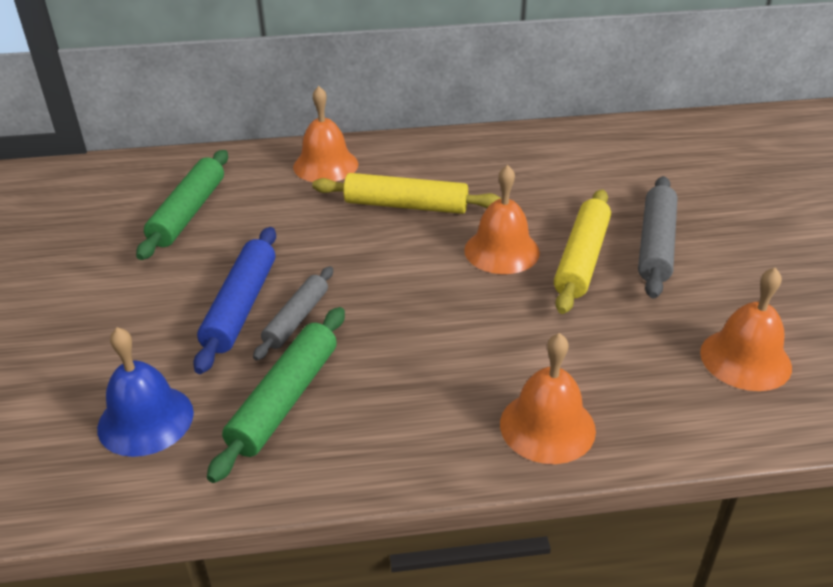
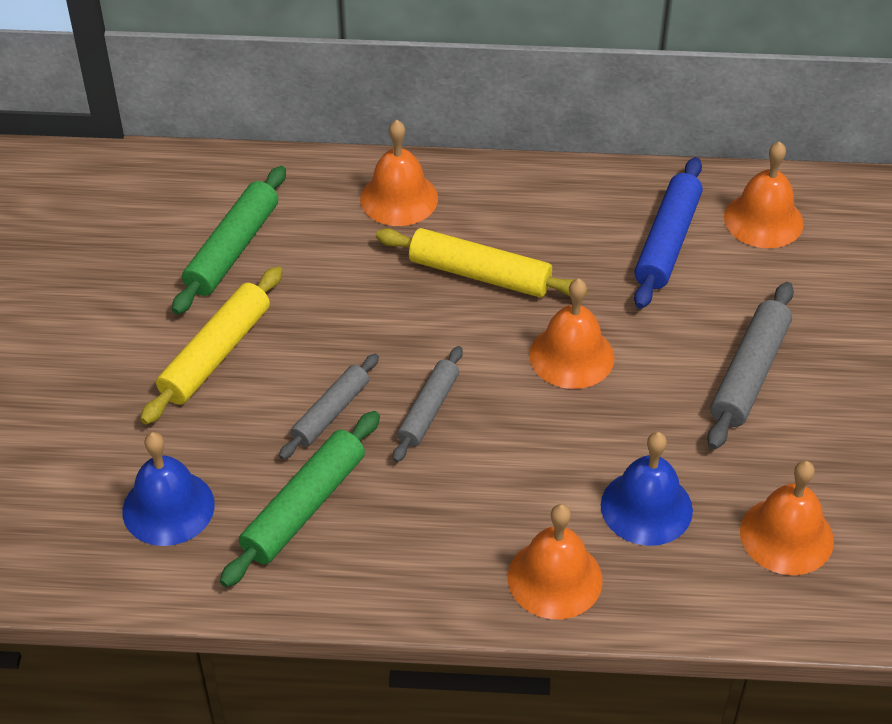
camera: 10 degrees right, 10 degrees up
(241, 306) = (275, 388): blue rolling pin -> blue rolling pin (667, 242)
(387, 305) = (428, 410): none -> grey rolling pin
(582, 259) = (658, 381): yellow rolling pin -> yellow rolling pin (216, 354)
(610, 354) = (646, 507): none -> blue bell
(620, 147) = (763, 220): none -> orange bell

